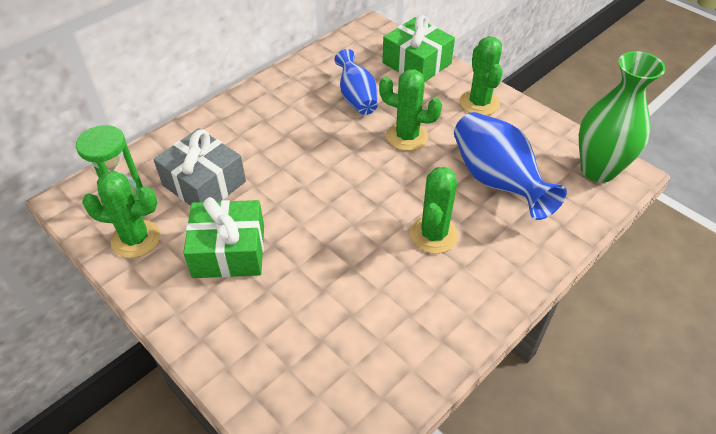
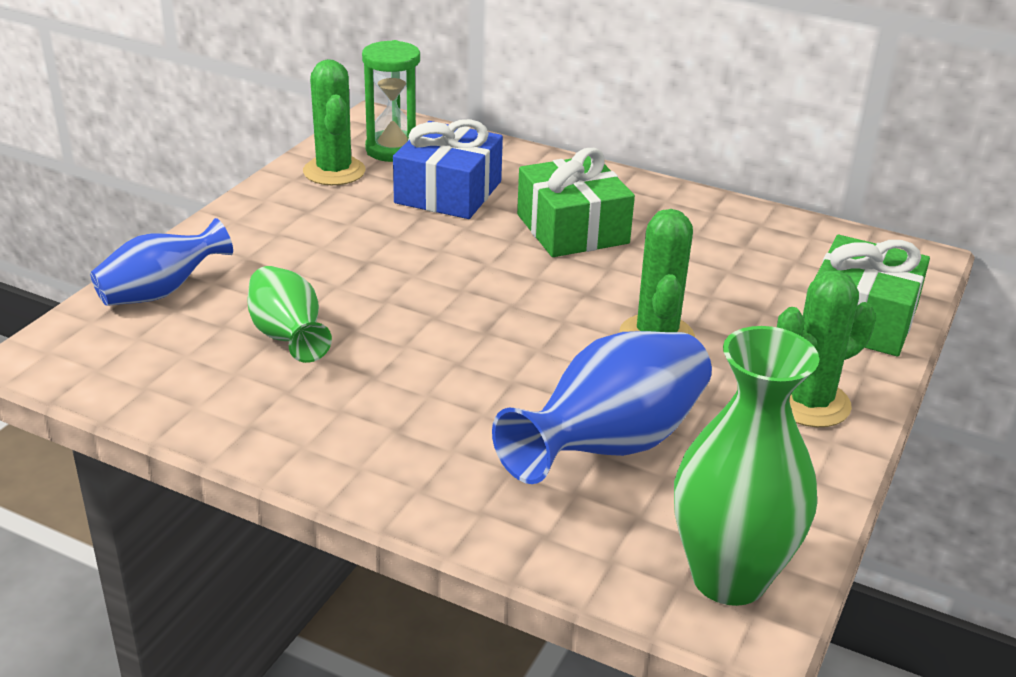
camera: 70 degrees right, 15 degrees down
(204, 183) = (448, 192): grey gift -> blue gift
(229, 251) = (342, 233): green gift -> green gift (572, 229)
(349, 304) = (288, 337): none -> green vase
(357, 98) = (713, 275): blue vase -> blue vase (161, 292)
(433, 235) = (450, 392): green cactus -> none

